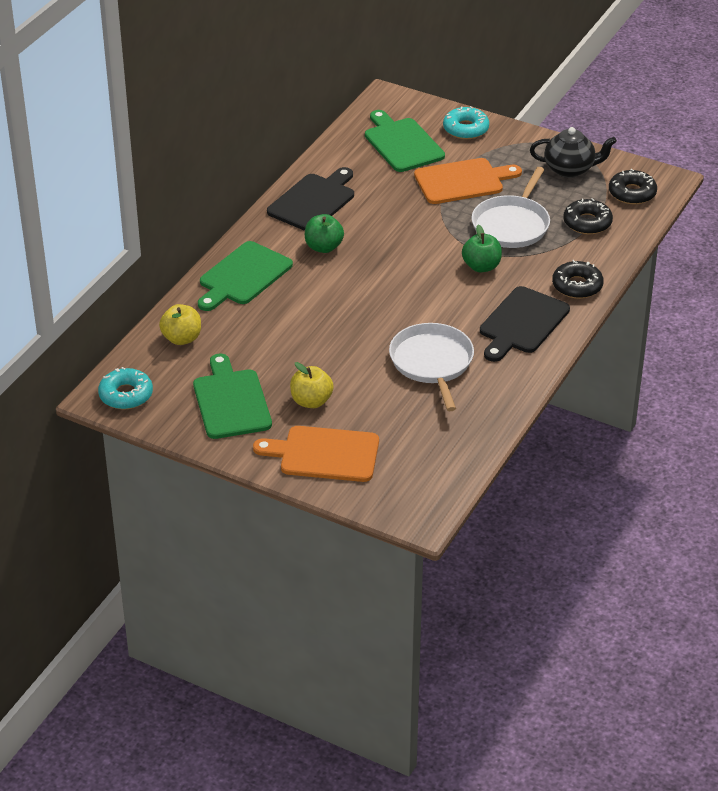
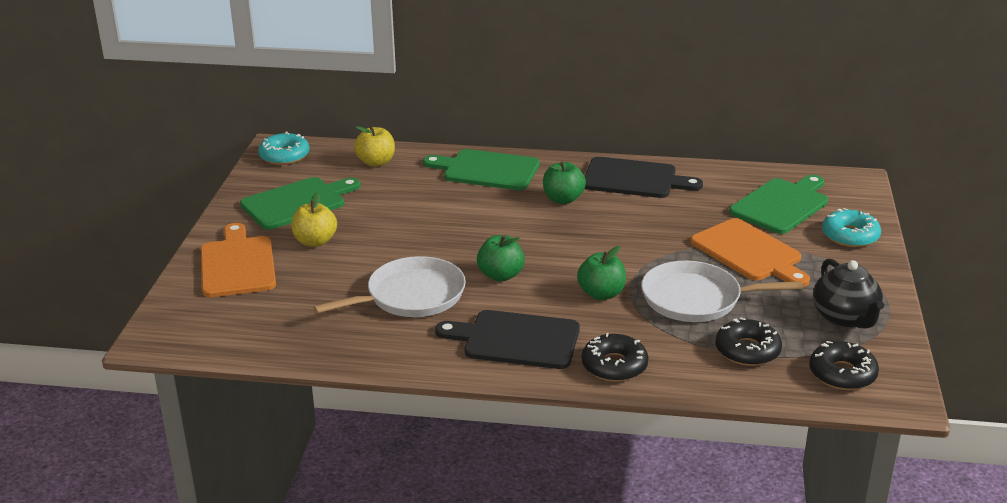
camera: 70 degrees right, 10 degrees down
(427, 309) = (500, 275): none -> green apple

